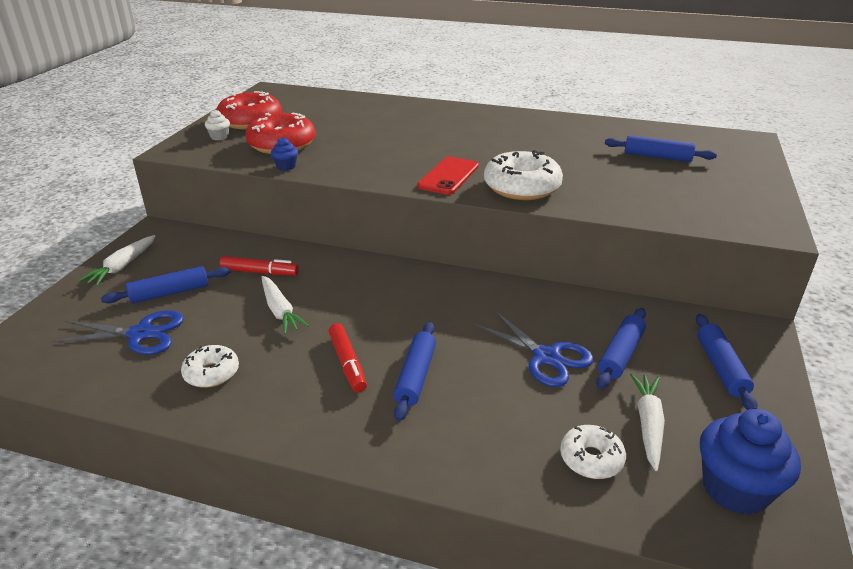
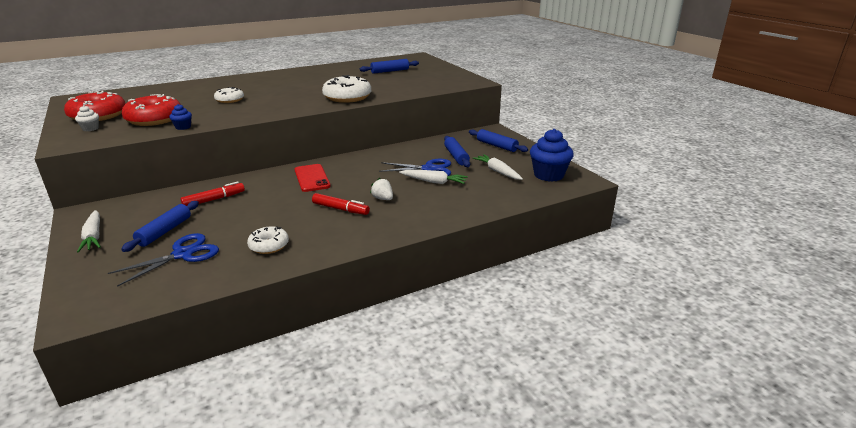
camera: 45 degrees left, 5 degrees down
(280, 311) = (262, 208): white carrot -> white carrot (434, 182)
(415, 376) = (383, 199): blue rolling pin -> white strawberry
(448, 176) = (299, 104): red phone -> red phone (312, 178)
(591, 459) = (494, 189): white donut -> white donut (230, 100)

